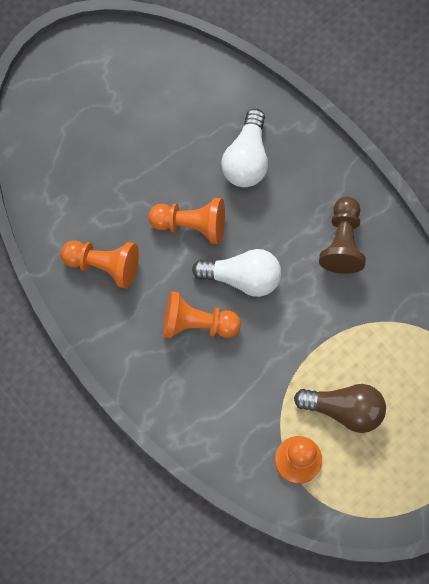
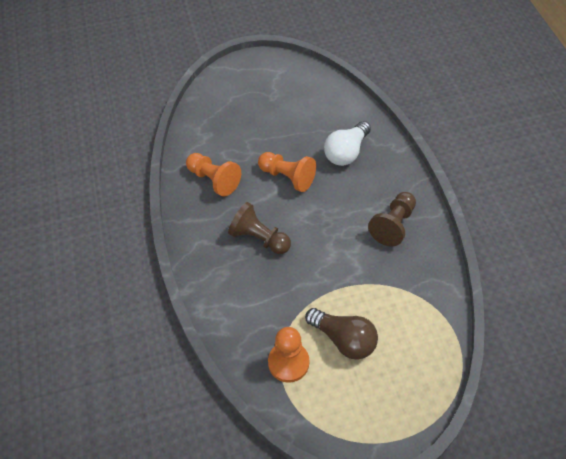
camera: 25 degrees right, 20 degrees down
(197, 323) = (259, 238): orange pawn -> brown pawn
(242, 277) = (307, 221): white light bulb -> none

